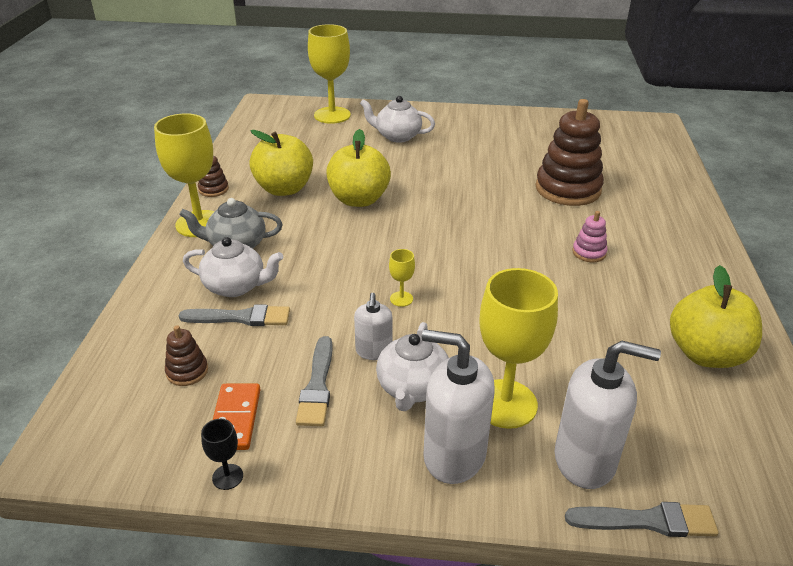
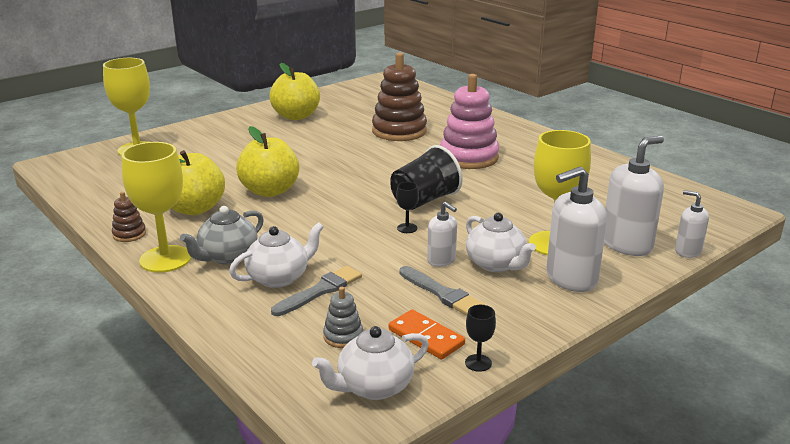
camera: 45 degrees left, 10 degrees down
(187, 371) = (343, 336): brown stacking toy -> grey stacking toy
(397, 136) = (223, 144): white teapot -> white teapot (374, 387)
(401, 299) = (407, 228): yellow goblet -> black goblet
(464, 278) = (424, 200): none -> black cup
(589, 253) = (468, 157): pink stacking toy -> pink stacking toy, size x2.21
(647, 521) = (687, 251): grey brush -> white soap dispenser
(706, 354) = (599, 176): yellow apple -> yellow apple (296, 116)

